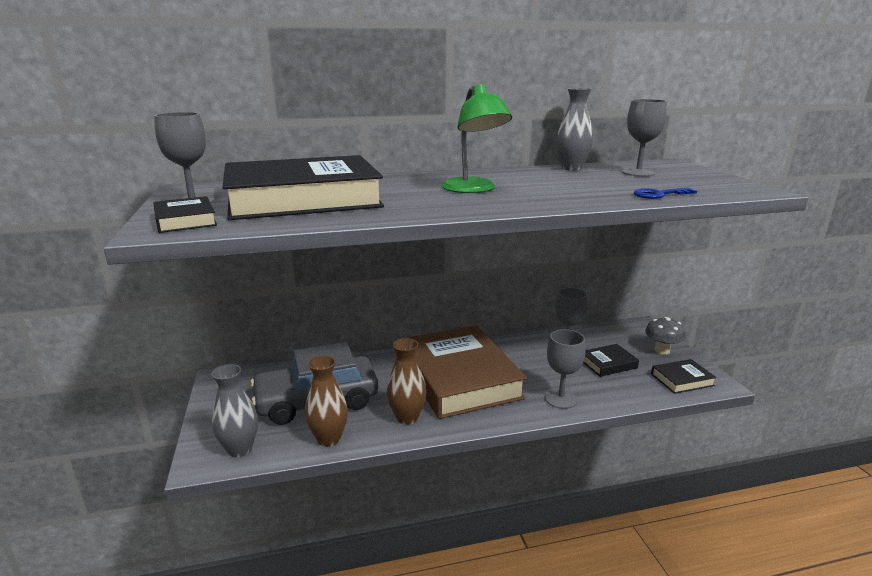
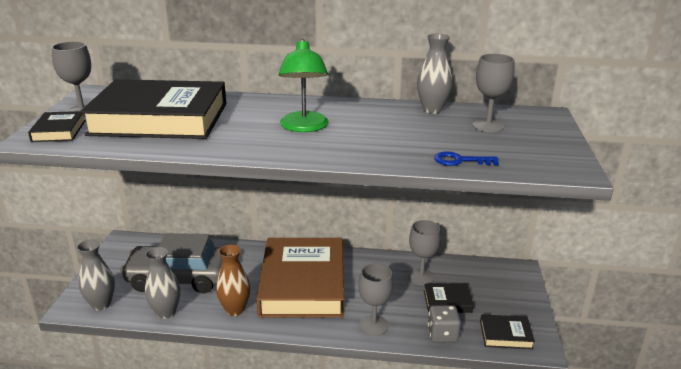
camera: 20 degrees right, 5 degrees up
(329, 439) = (166, 312): brown vase -> grey vase
(629, 392) = (442, 334): none -> grey dice
(662, 350) = (514, 300): grey mushroom -> none

